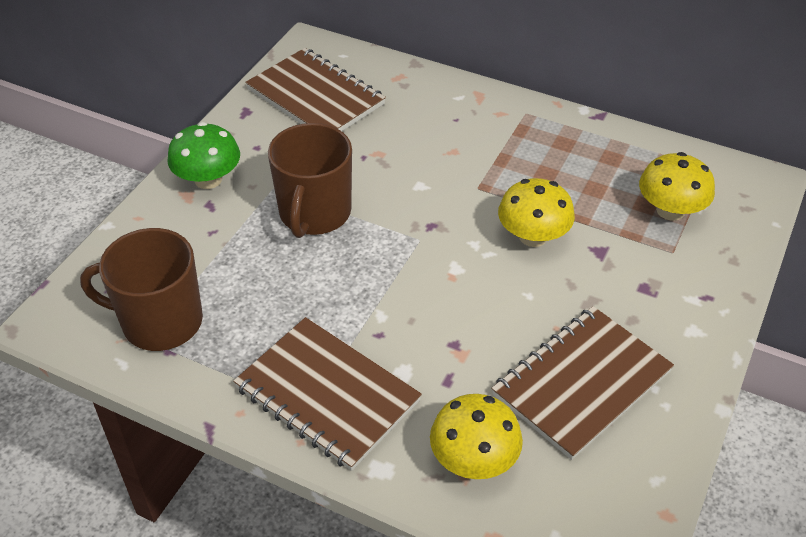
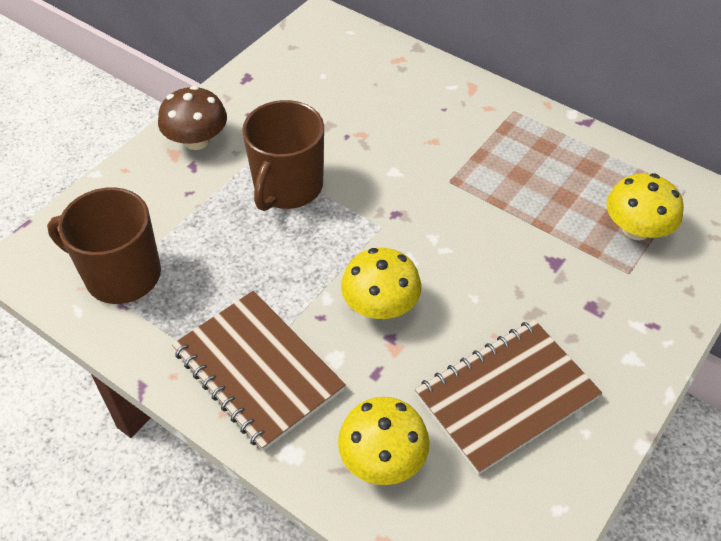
camera: 10 degrees right, 5 degrees up
(208, 179) = (197, 140): green mushroom -> brown mushroom
(315, 97) = (315, 70): brown notebook -> none
(533, 236) = (492, 238): yellow mushroom -> yellow mushroom (380, 305)

